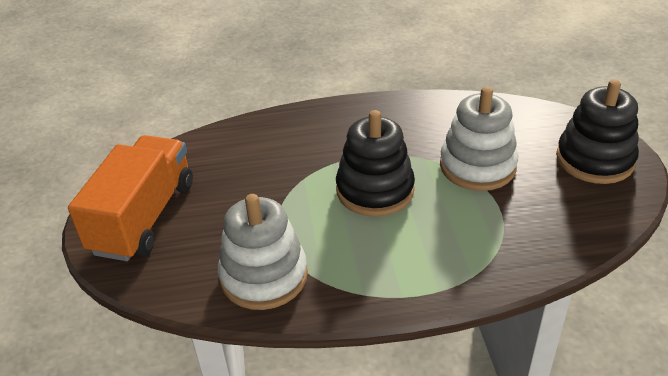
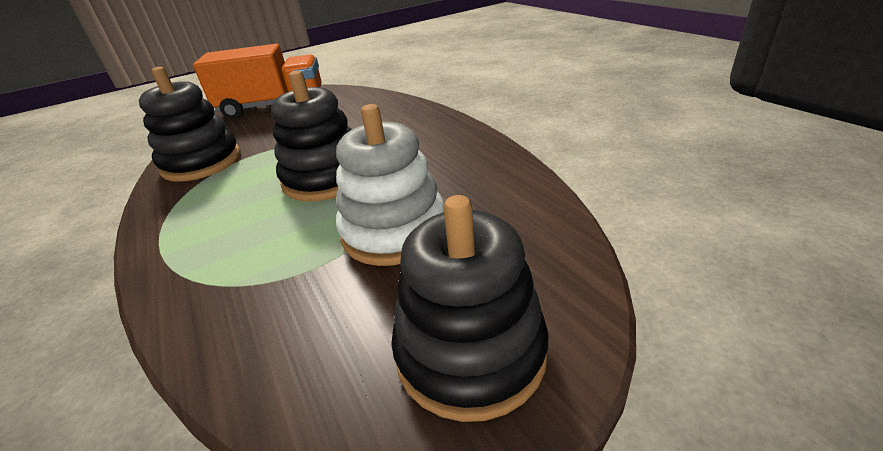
camera: 70 degrees right, 5 degrees down
(264, 276) = (202, 162): white stacking toy -> black stacking toy

